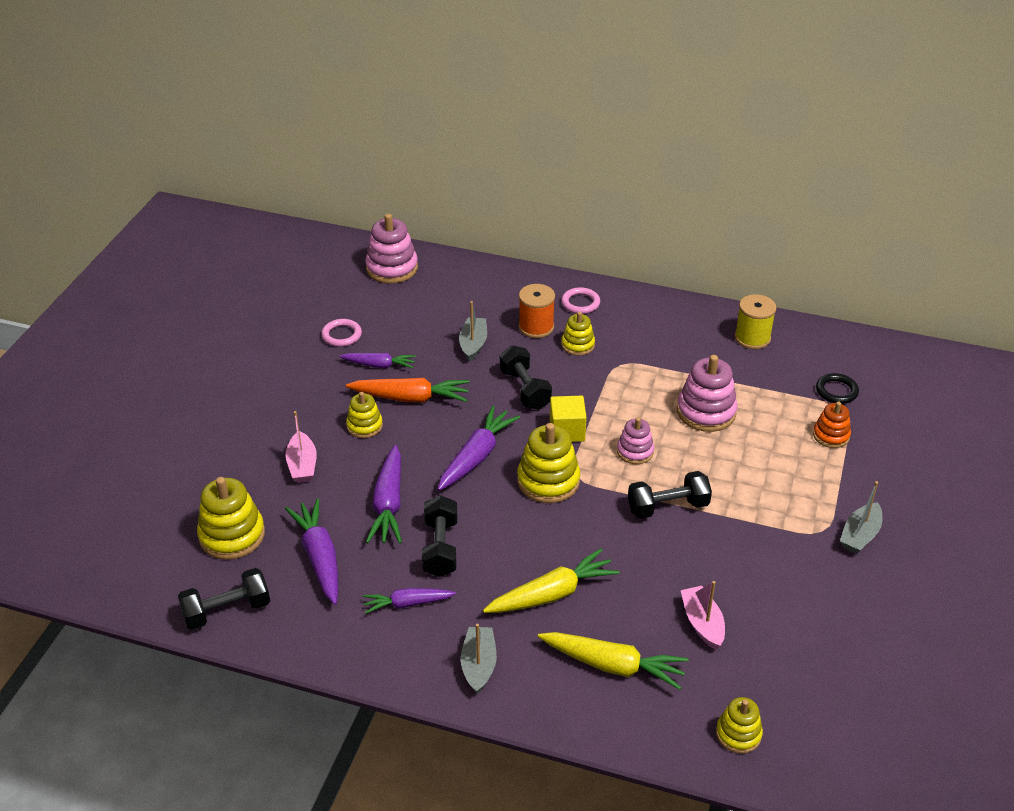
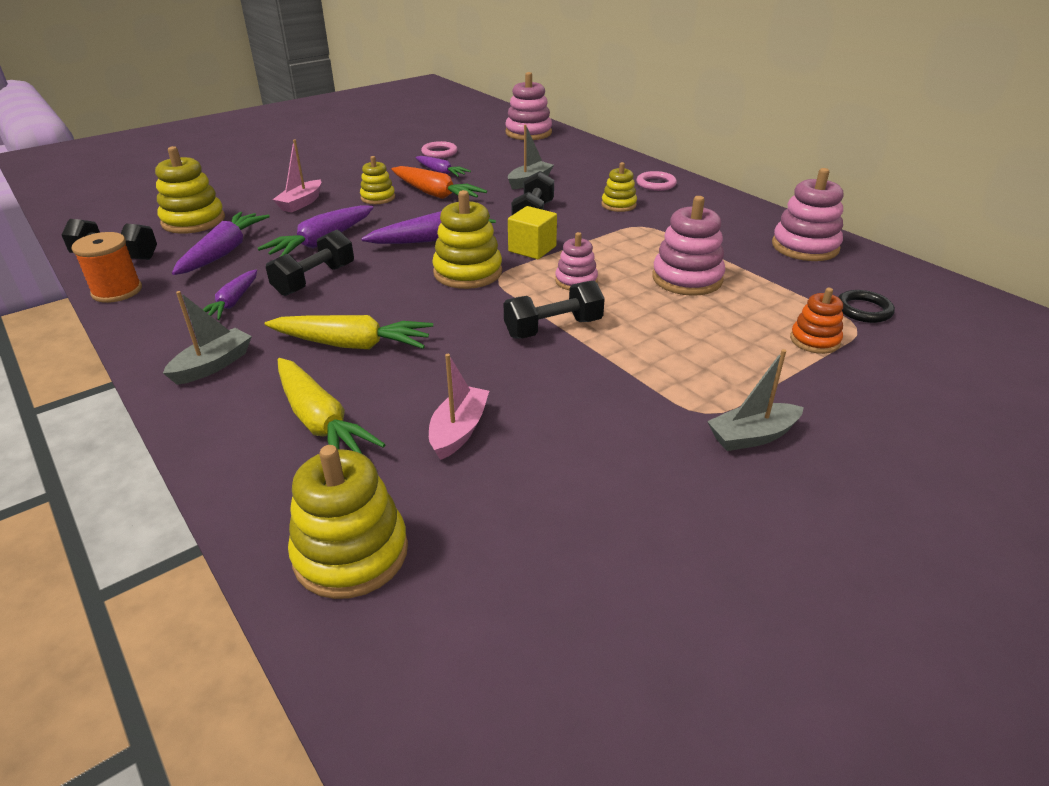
camera: 35 degrees right, 5 degrees down
(408, 604) = (233, 302): purple carrot -> purple carrot turned 105 degrees counterclockwise
(536, 327) = (596, 186): orange spool -> orange spool (117, 291)
(668, 507) = (553, 328): black dumbbell -> black dumbbell turned 45 degrees counterclockwise
(738, 734) = (351, 553): yellow stacking toy -> yellow stacking toy, size x1.66
(752, 338) = (805, 247): yellow spool -> pink stacking toy

